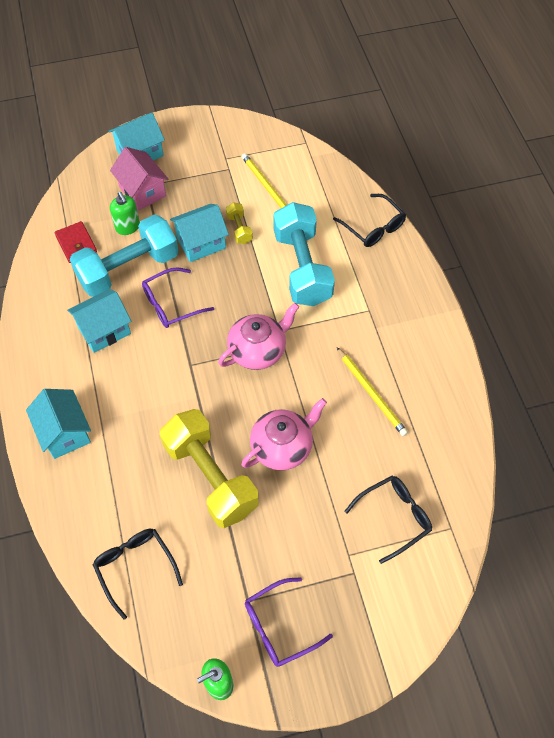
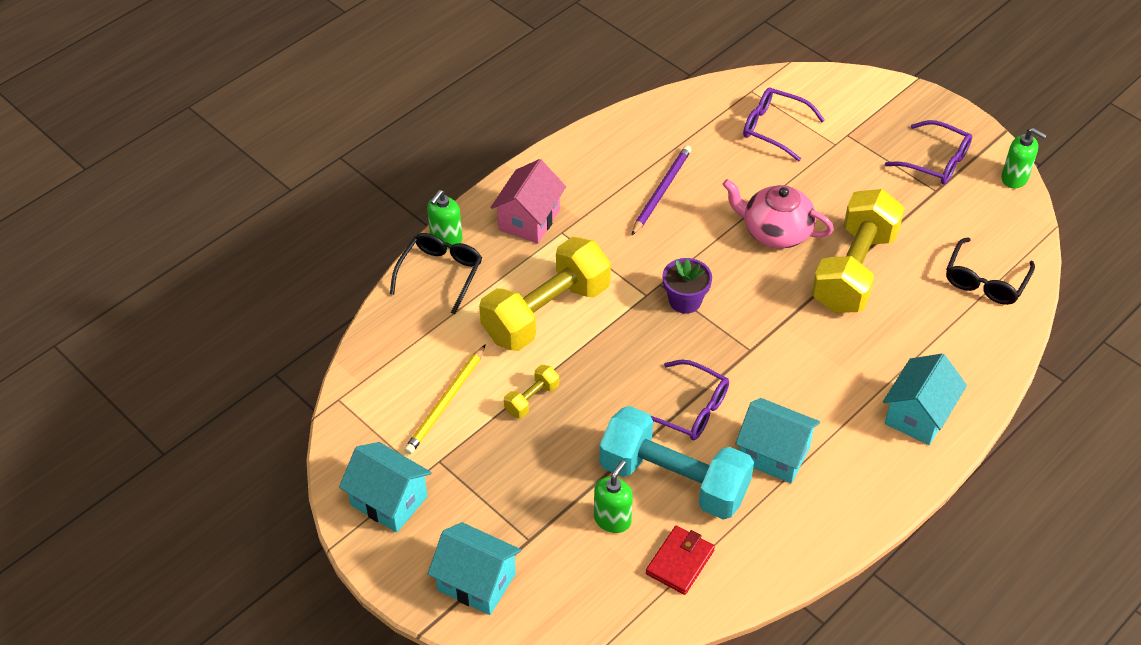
camera: 120 degrees left, 10 degrees down
(142, 191) = (543, 538): pink house -> pink house (529, 220)
(201, 243) = (581, 427): turquoise house -> turquoise house (389, 500)
(258, 350) = (685, 301): pink teapot -> purple flower pot
(302, 267) = (546, 312): turquoise dumbbell -> yellow dumbbell
(371, 393) = (661, 191): yellow pencil -> purple pencil
(394, 517) = (774, 128): black glasses -> purple glasses
(403, 243) = (446, 239): none -> green soap dispenser

